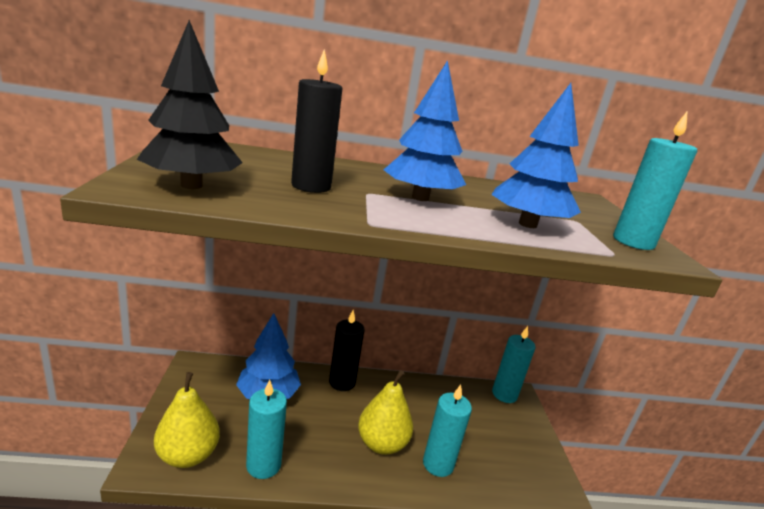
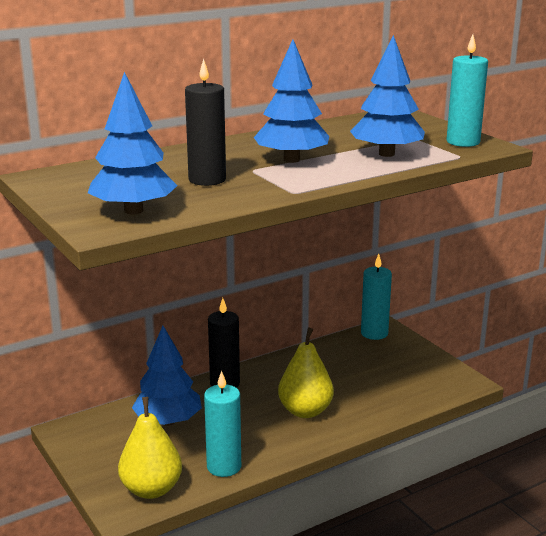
camera: 25 degrees left, 0 degrees up
(191, 185) = (134, 211): black tree -> blue tree
(438, 464) = (362, 404): turquoise candle -> none

